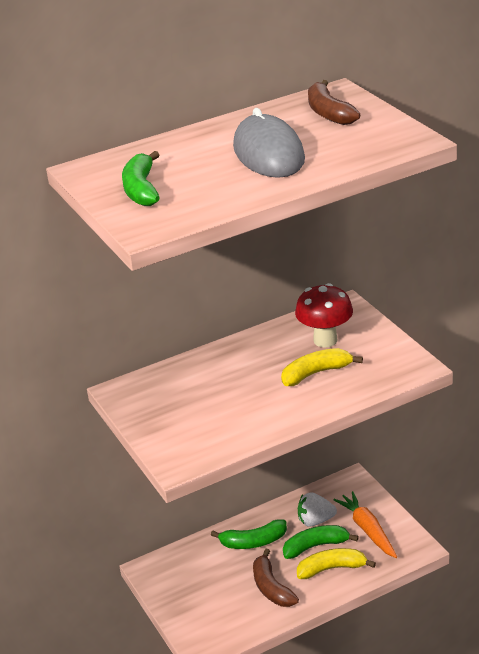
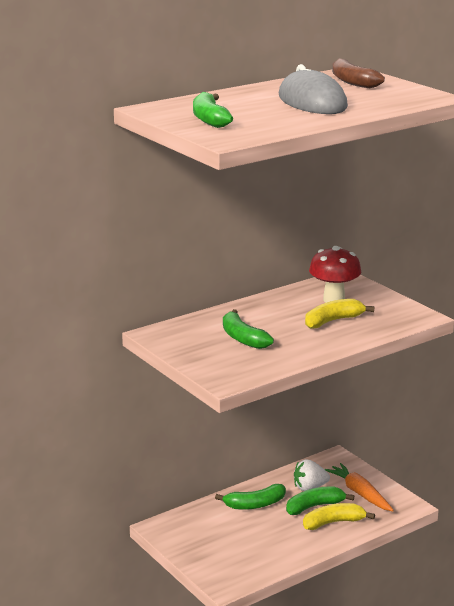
camera: 10 degrees left, 10 degrees down
(211, 399) = (242, 338): none -> green banana
(271, 588) = (280, 538): brown banana -> none

